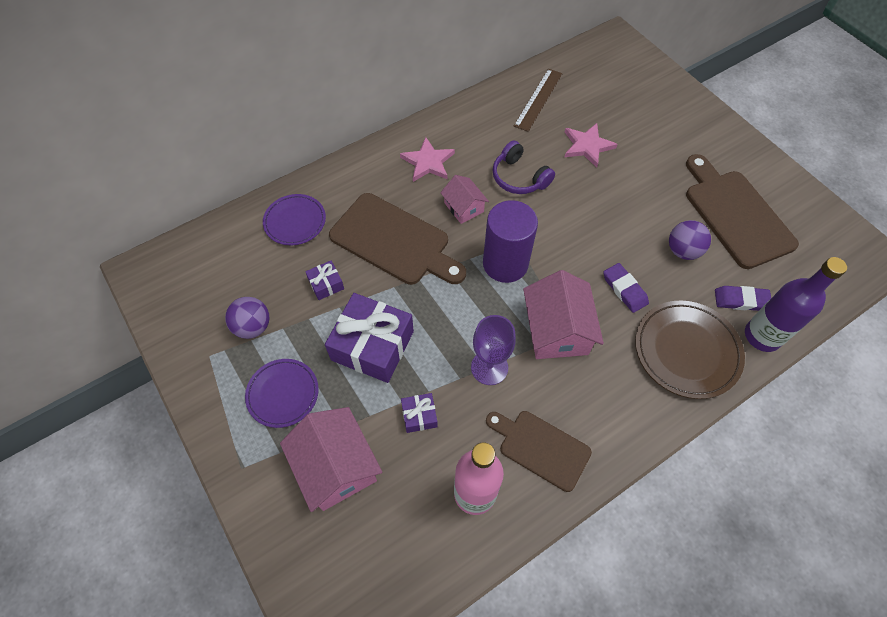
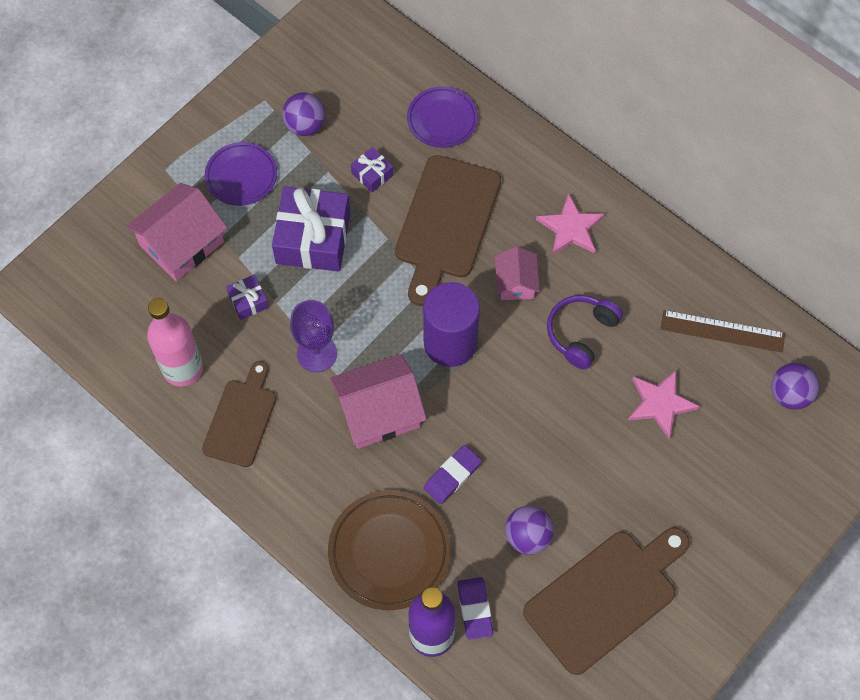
camera: 75 degrees right, 5 degrees up
(464, 207) = (516, 282): pink house -> pink house turned 45 degrees counterclockwise
(594, 78) = (789, 394): none -> purple ball

